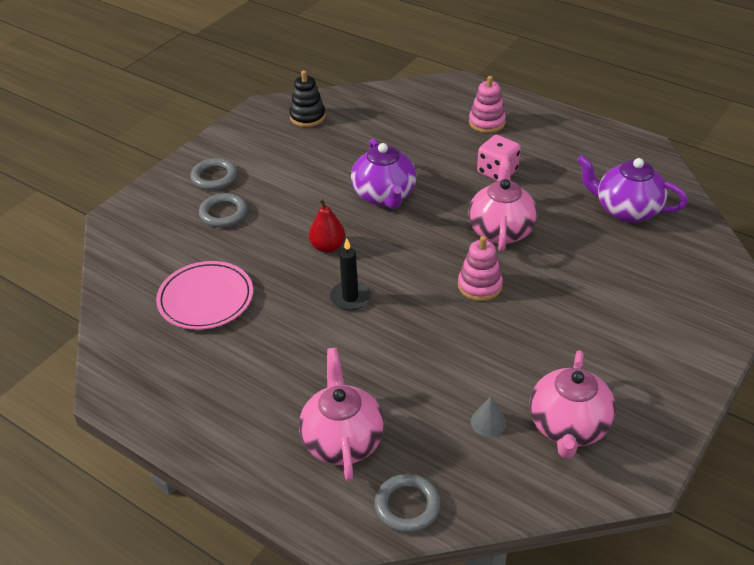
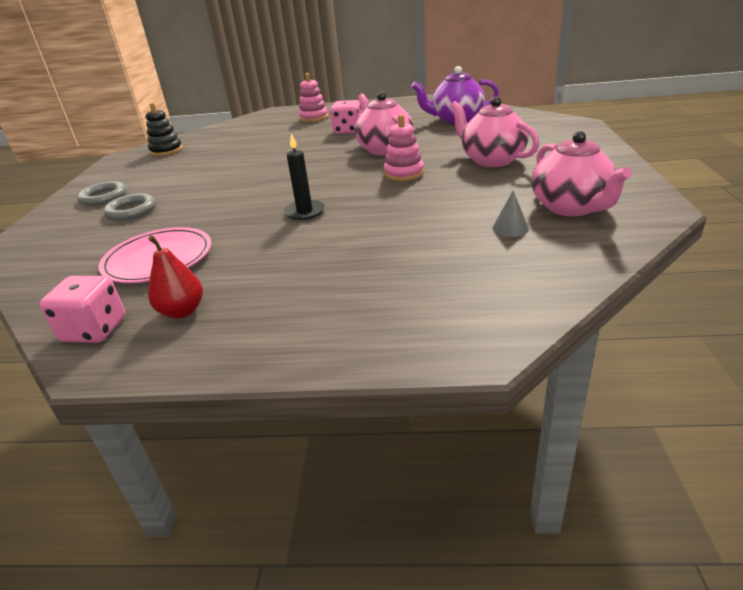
camera: 30 degrees left, 10 degrees down
(126, 358) = (94, 330): none -> pink dice
(327, 247) = (253, 196): red pear -> red pear (182, 311)
(342, 440) = (402, 288): pink teapot -> pink teapot (491, 160)
(384, 196) = (274, 162): purple teapot -> none
(407, 506) = (519, 301): grey ring -> none

